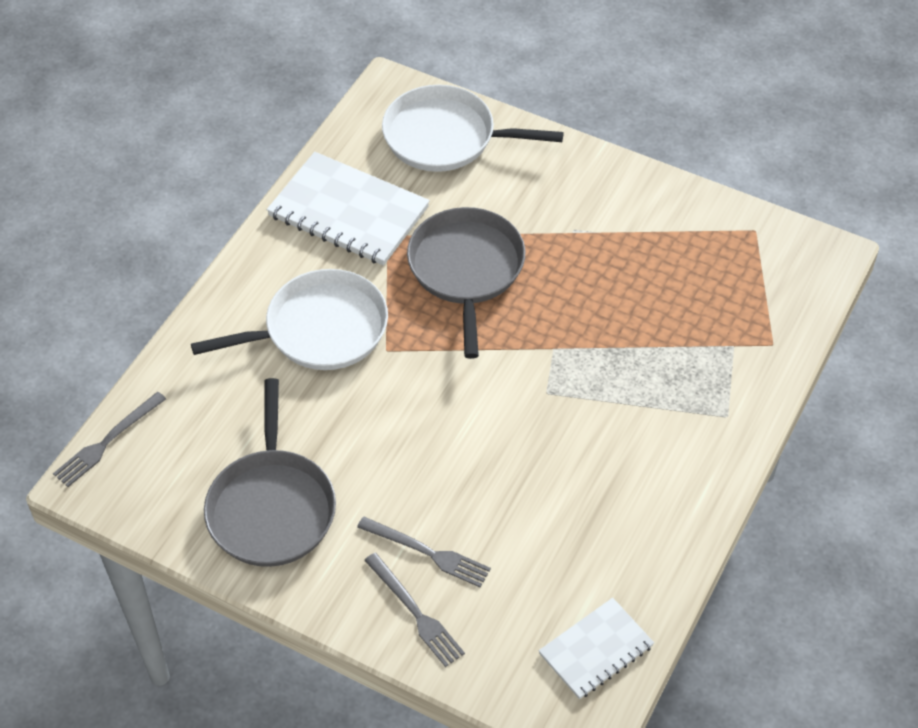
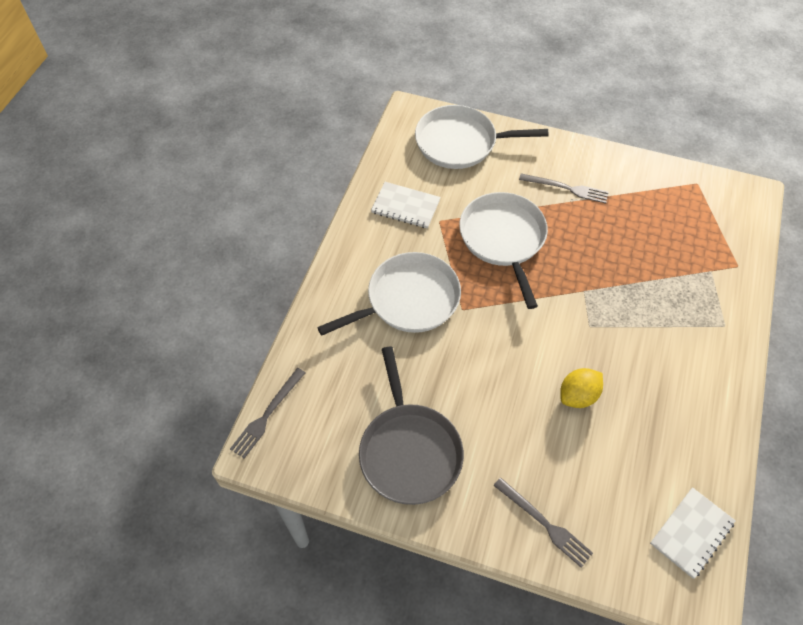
camera: 10 degrees left, 5 degrees up
(348, 212) = (405, 206): white notebook -> white notebook, size x0.59
(427, 552) = (539, 470): grey fork -> grey fork (566, 188)
(466, 269) = (503, 239): grey pan -> white pan
(504, 473) = (578, 396): none -> yellow lemon

